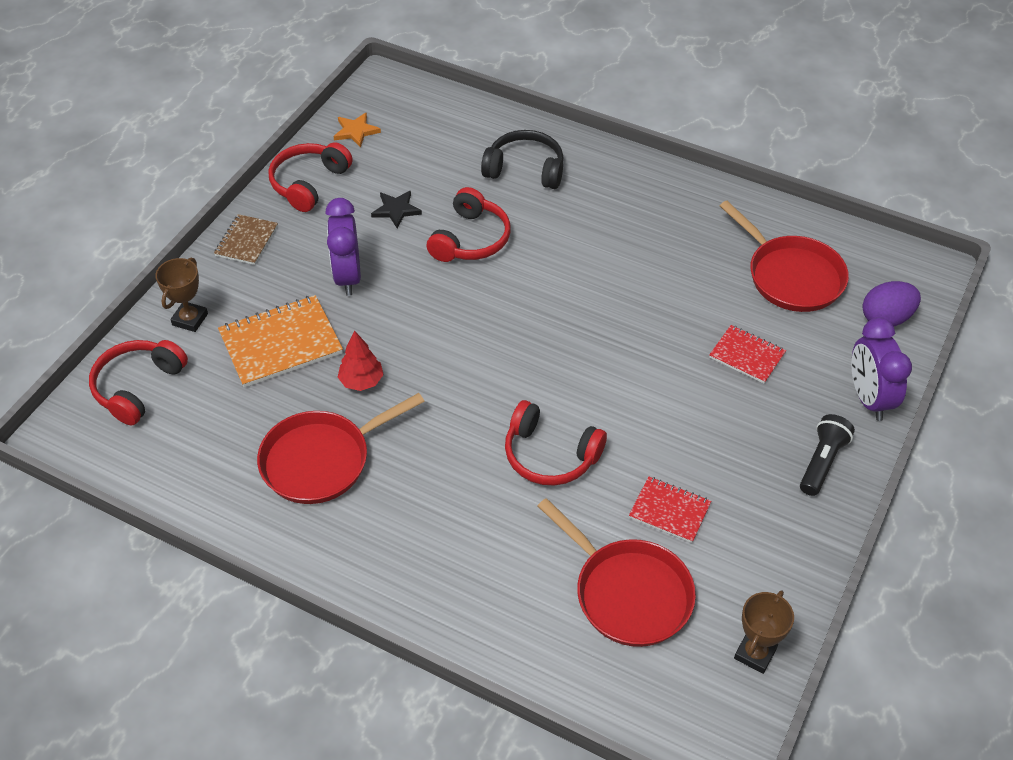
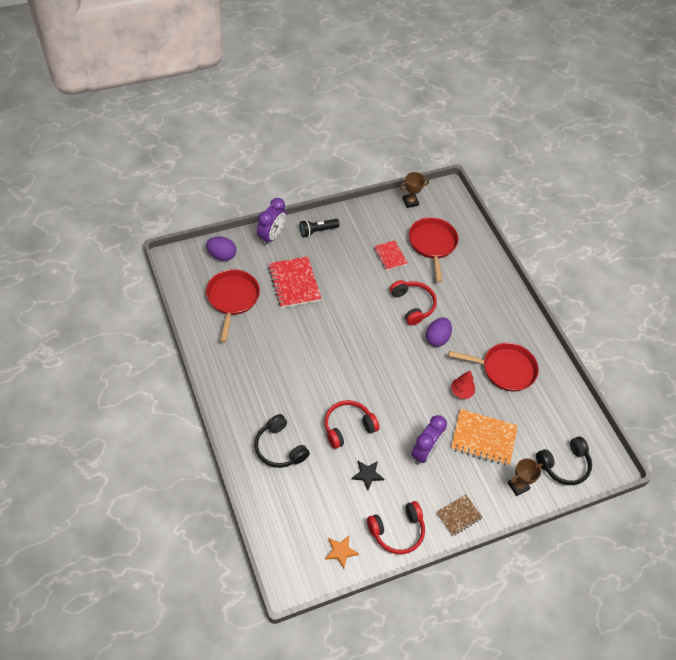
camera: 145 degrees left, 5 degrees up
(138, 387) = (564, 465): red headphones -> black headphones
(465, 431) = (437, 338): none -> purple egg
(747, 355) = (294, 283): red notebook -> red notebook, size x1.69

